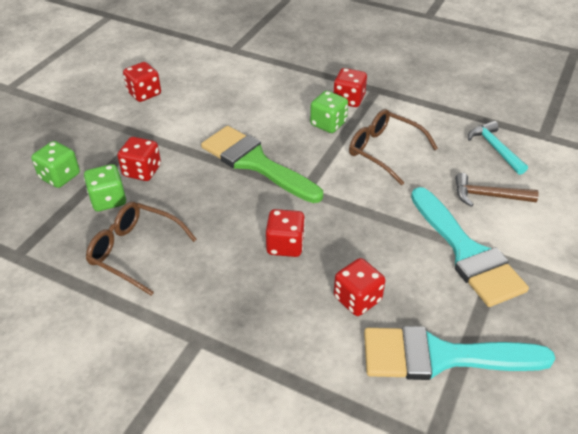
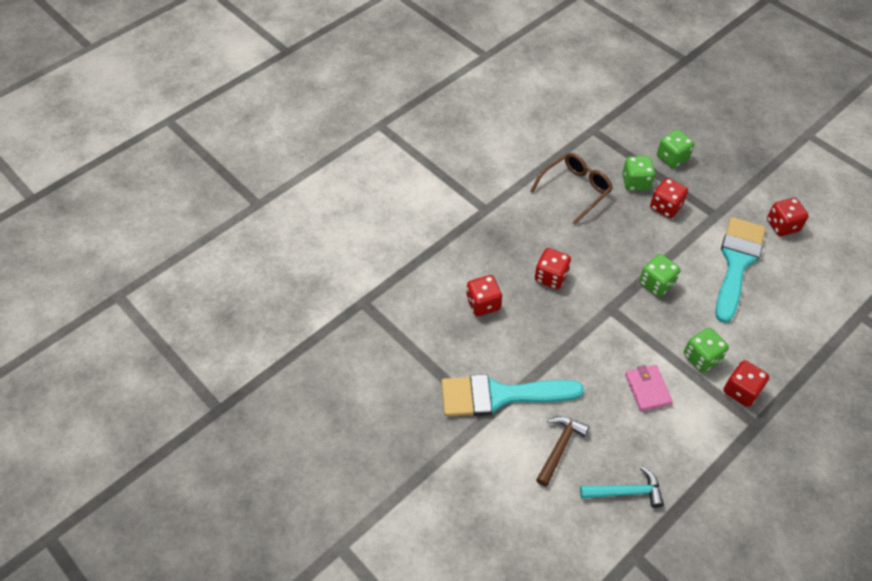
camera: 110 degrees right, 10 degrees up
(255, 163) = (656, 284): green brush -> green dice
(384, 151) = (647, 389): brown glasses -> pink wallet
(441, 356) = (416, 333): turquoise brush -> turquoise brush (736, 263)

